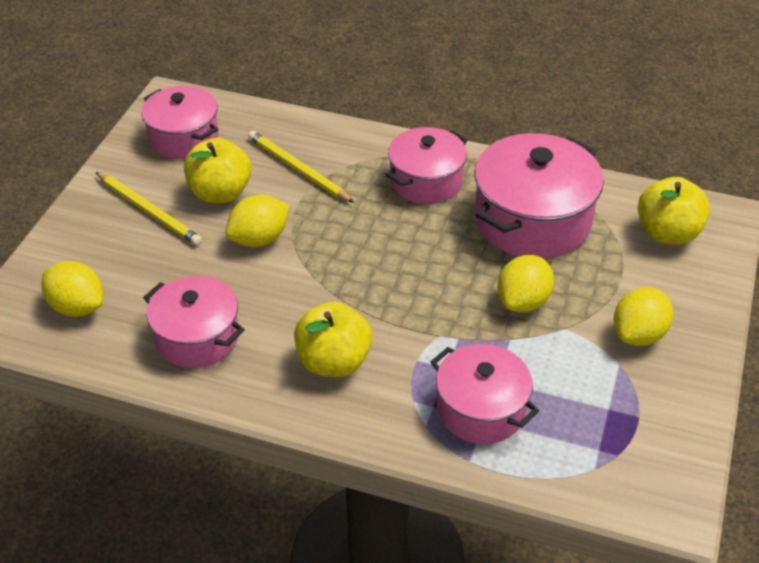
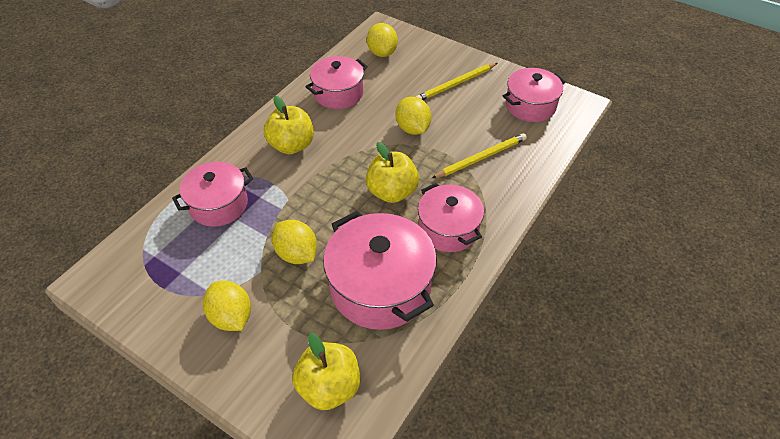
camera: 105 degrees right, 5 degrees up
(77, 307) = (382, 53): yellow lemon -> yellow lemon turned 60 degrees counterclockwise
(220, 193) = (465, 116): yellow apple -> yellow apple (392, 192)

